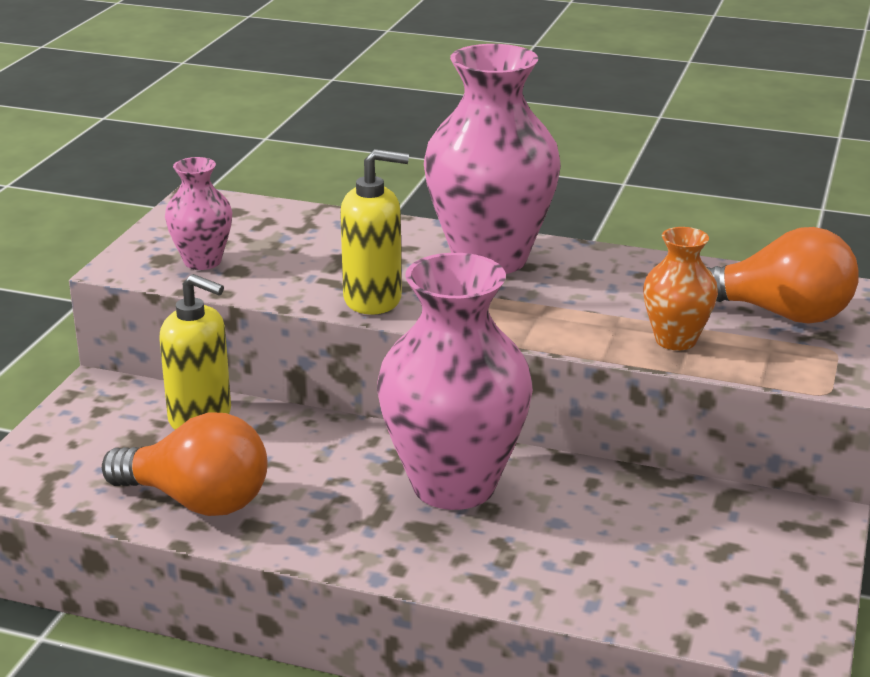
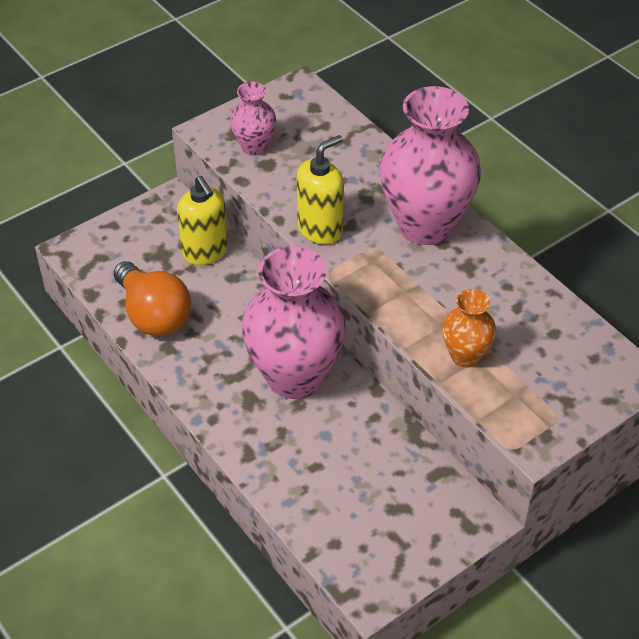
camera: 35 degrees right, 20 degrees up
(373, 299) = (320, 229): yellow soap dispenser -> yellow soap dispenser turned 75 degrees counterclockwise
(780, 314) = (558, 368): orange light bulb -> none

